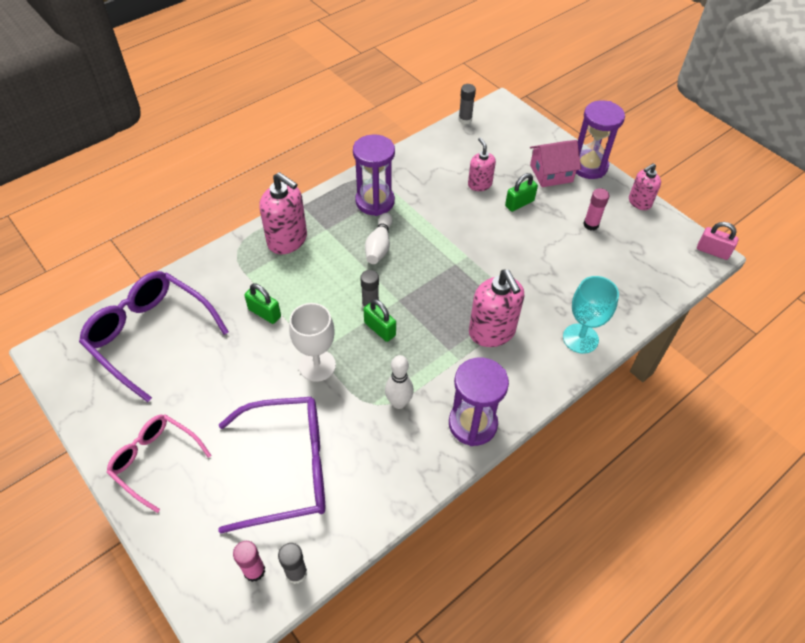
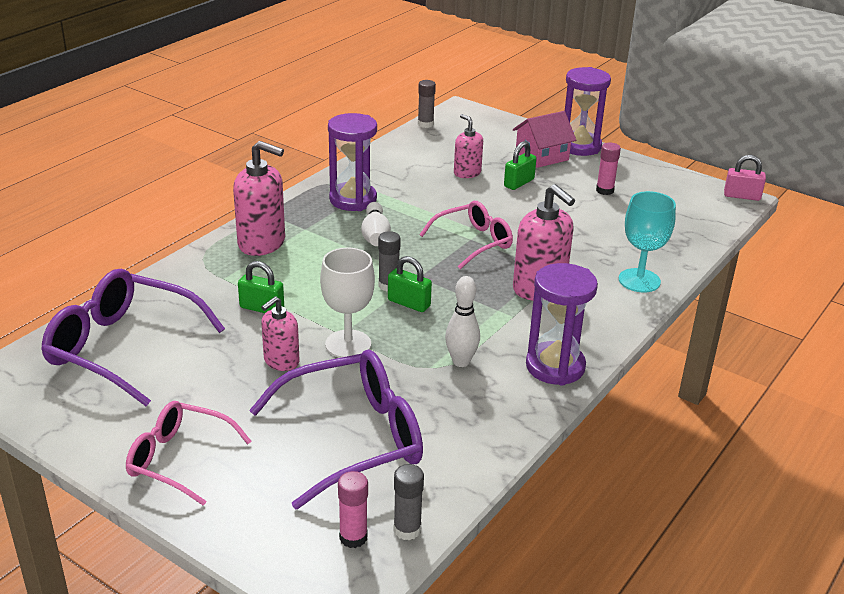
camera: 15 degrees left, 20 degrees down
(456, 268) = (473, 242): none -> pink glasses
(639, 202) = (647, 168): pink soap dispenser -> pink soap dispenser (281, 361)

